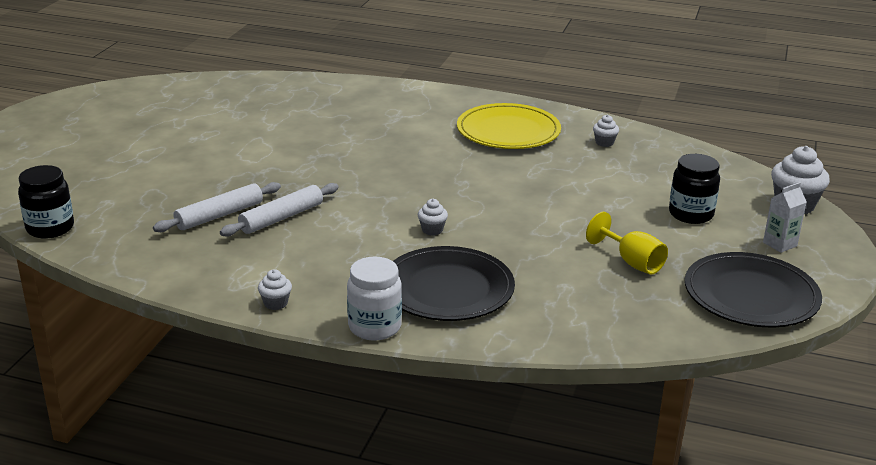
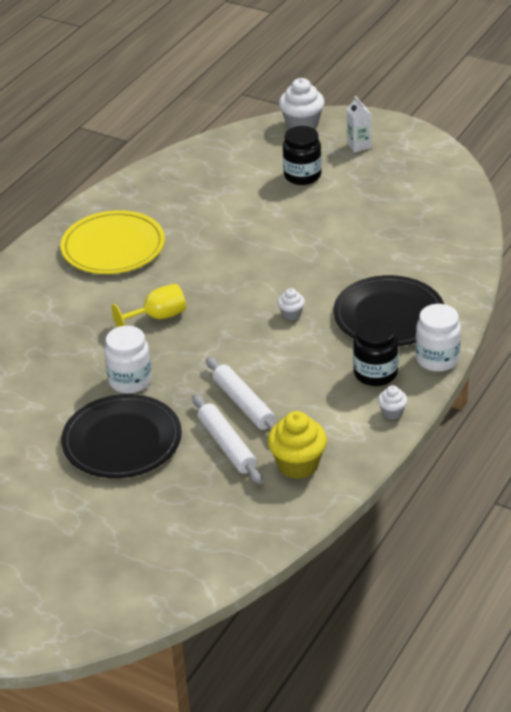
camera: 75 degrees left, 10 degrees up
(50, 228) = (219, 568): black jar -> black jar (375, 373)
(190, 254) = (298, 465): none -> yellow cupcake
(309, 161) = (130, 381): none -> white jar
(604, 143) = (159, 195): white cupcake -> none
(632, 262) = (369, 218): yellow goblet -> yellow goblet (158, 317)
(751, 295) = (426, 174): black plate -> black plate (122, 441)

